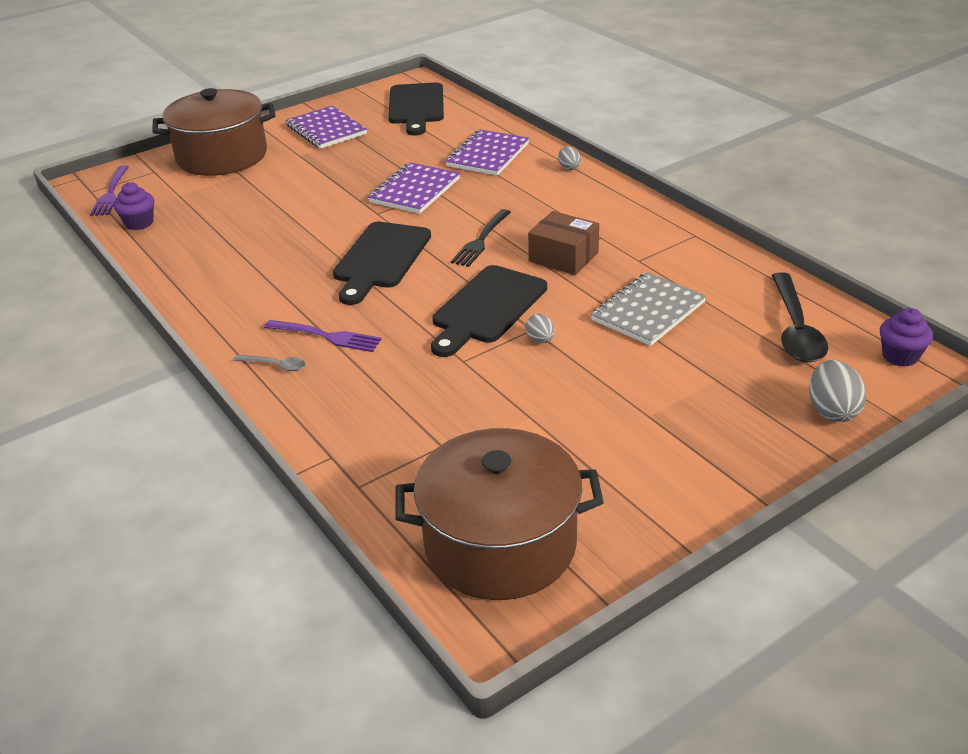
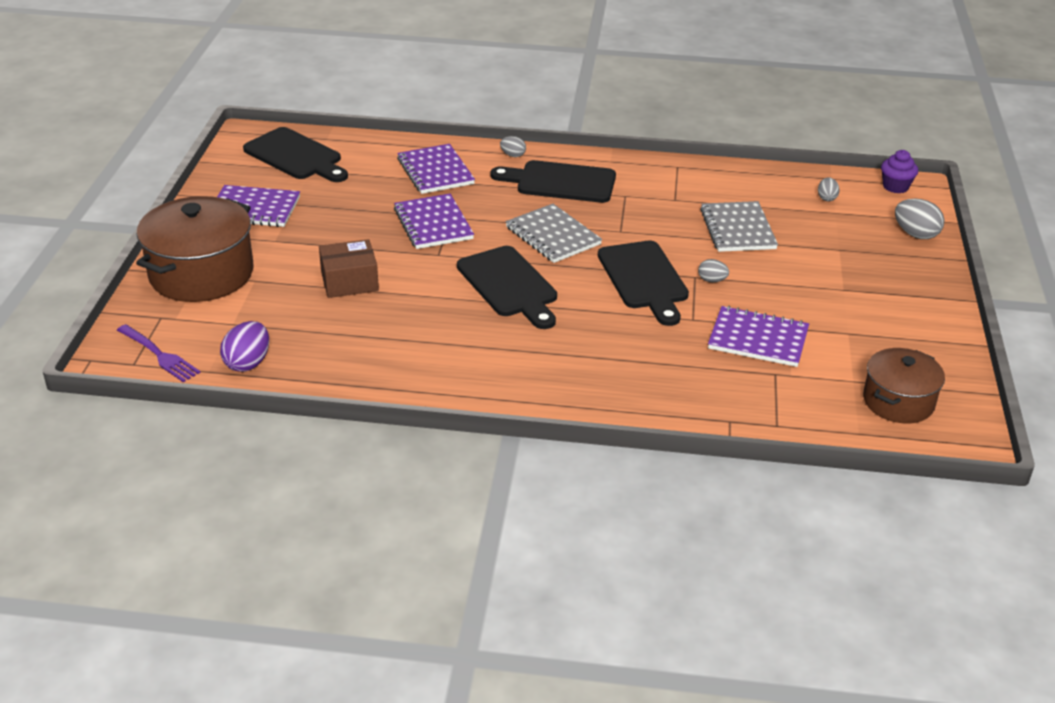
camera: 50 degrees left, 0 degrees up
(139, 223) = (248, 363): purple cupcake -> purple egg
(275, 365) = (584, 394): grey spoon -> none
(325, 336) = (579, 356): purple fork -> none
(481, 240) = (552, 236): black fork -> grey notebook
(484, 409) = (758, 339): none -> purple notebook
(500, 544) = (898, 401): brown pot -> brown pot, size x0.61
(563, 257) = (627, 220): brown box -> brown box (349, 281)
(567, 203) = (560, 182): none -> black cutting board
(795, 329) = (826, 198): black spoon -> grey egg

